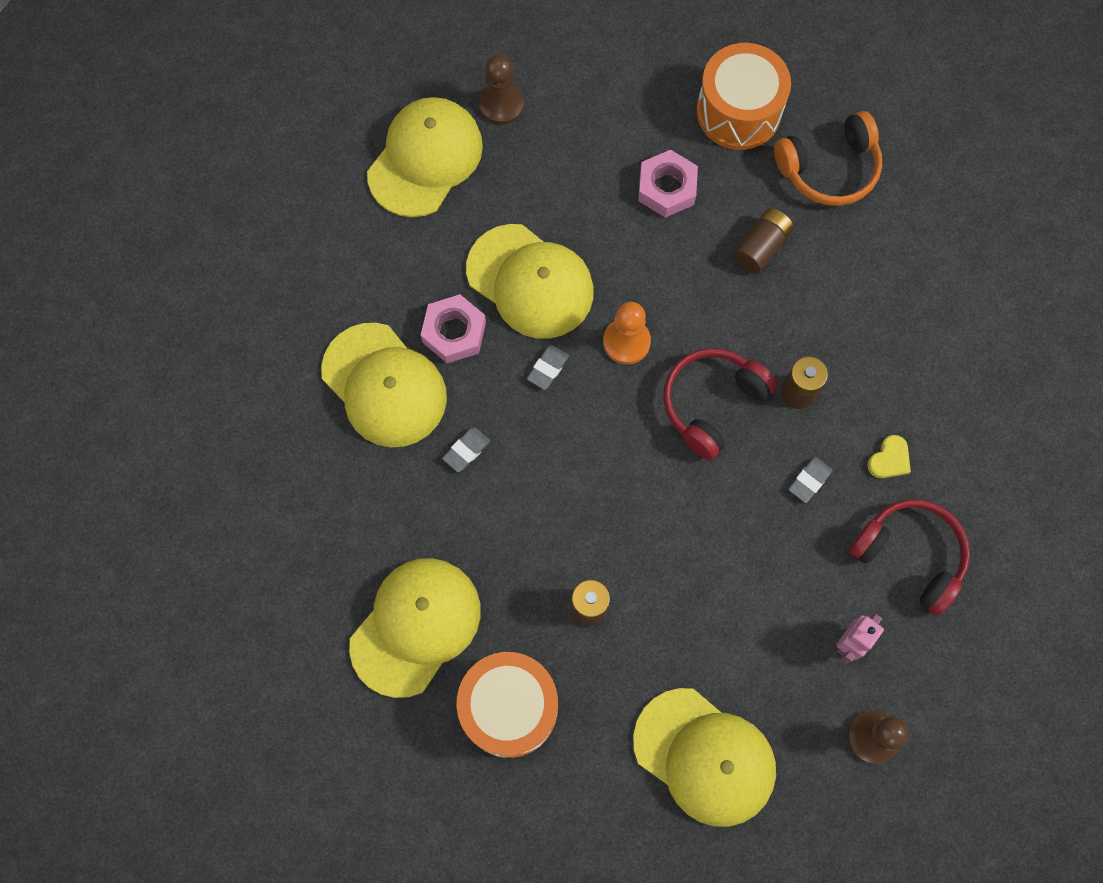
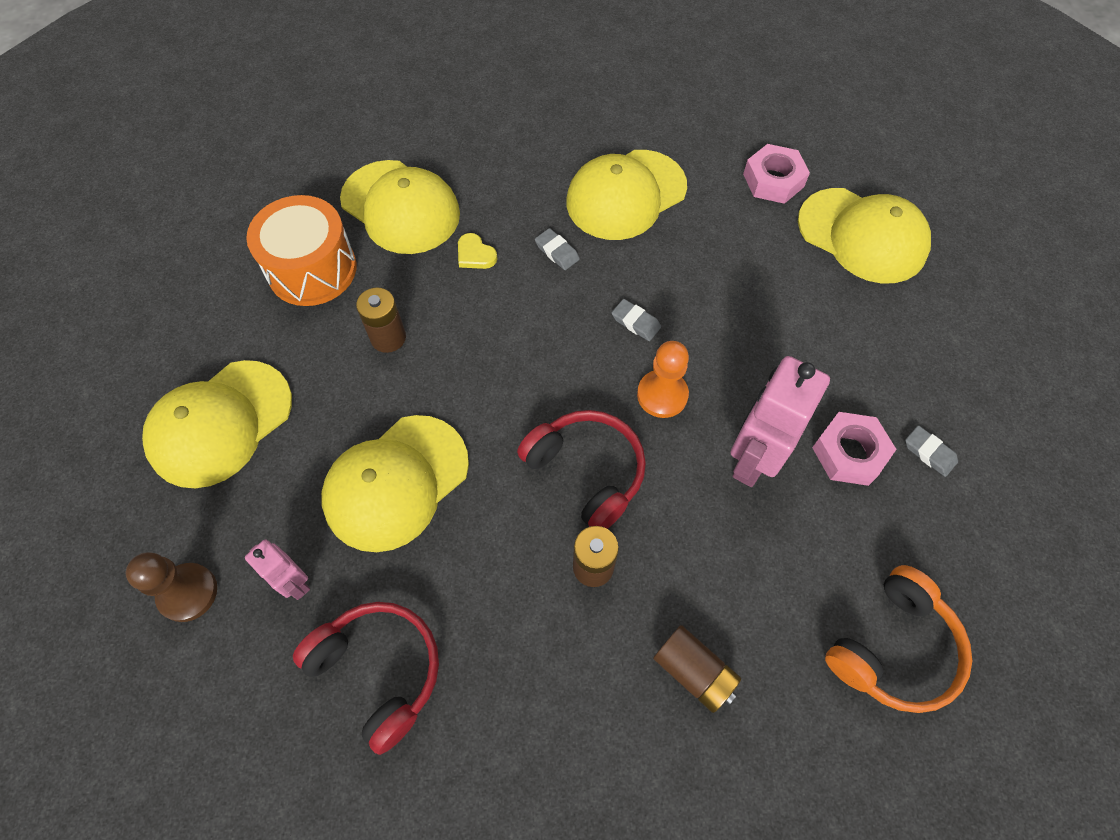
camera: 95 degrees right, 10 degrees down
(454, 332) = (676, 249): pink nut -> pink nut (773, 180)
(501, 105) = (934, 302): brown pawn -> none
(530, 281) = (731, 314): yellow cap -> yellow cap (396, 482)
(682, 265) = (753, 459): none -> pink robot
(738, 111) = (962, 545): orange drum -> none
(760, 247) = (779, 548): brown battery -> brown battery (693, 671)
(809, 480) = (486, 565): grey eraser -> grey eraser (929, 453)
(829, 169) = (893, 648): orange headphones -> orange headphones turned 120 degrees counterclockwise
(889, 459) = (500, 665): yellow heart -> yellow heart (475, 254)
(910, 555) = (379, 671): red headphones -> red headphones turned 90 degrees counterclockwise

